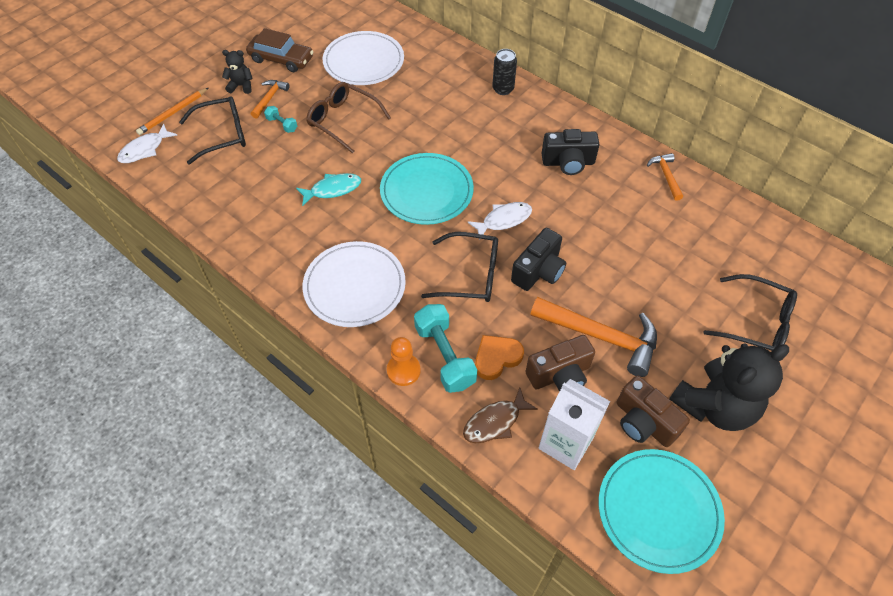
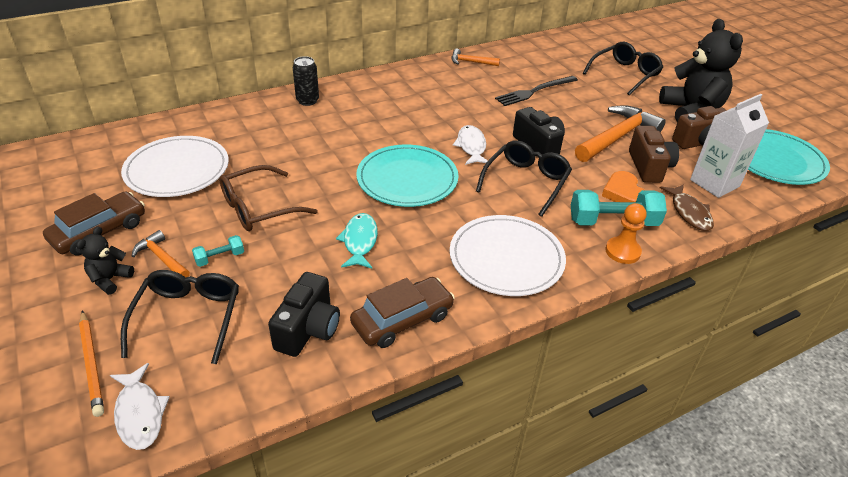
camera: 70 degrees left, 15 degrees down
(260, 242) = (402, 320): none -> brown car
(568, 162) = (426, 97): black camera -> black camera (308, 329)
(644, 244) = (534, 91): none -> black fork

